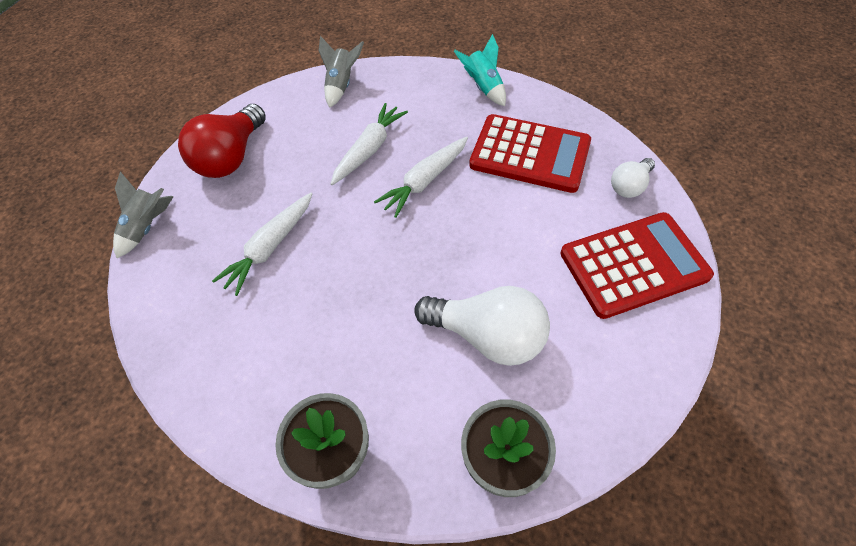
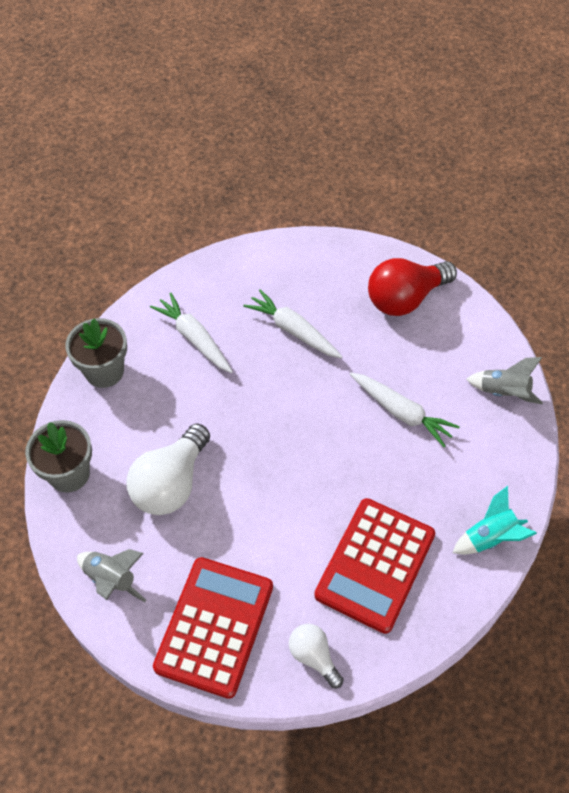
camera: 95 degrees right, 0 degrees up
(147, 227) = (331, 245): grey rocket -> grey rocket (112, 579)
(231, 157) = (405, 299): red light bulb -> red light bulb turned 60 degrees counterclockwise
(425, 181) = (351, 457): white carrot -> white carrot (194, 338)
(633, 265) = (214, 626): red calculator -> red calculator turned 150 degrees counterclockwise

